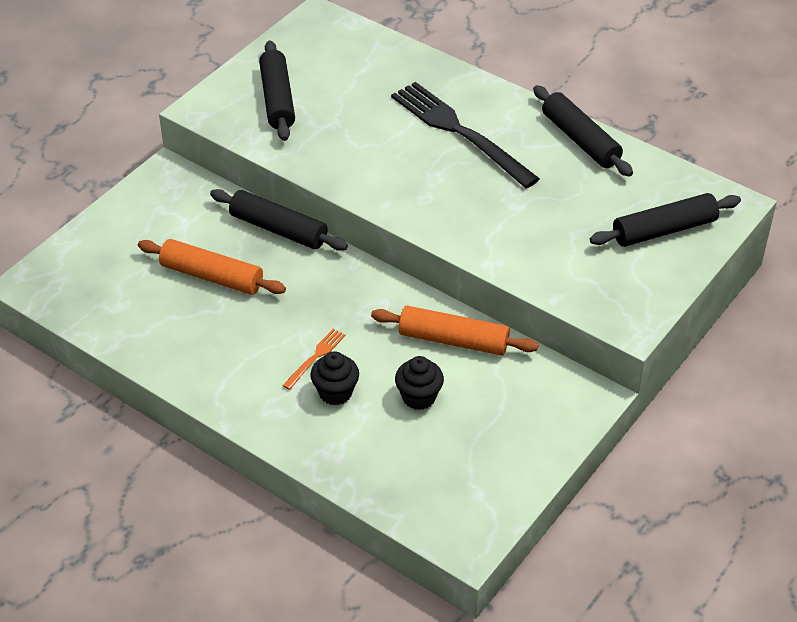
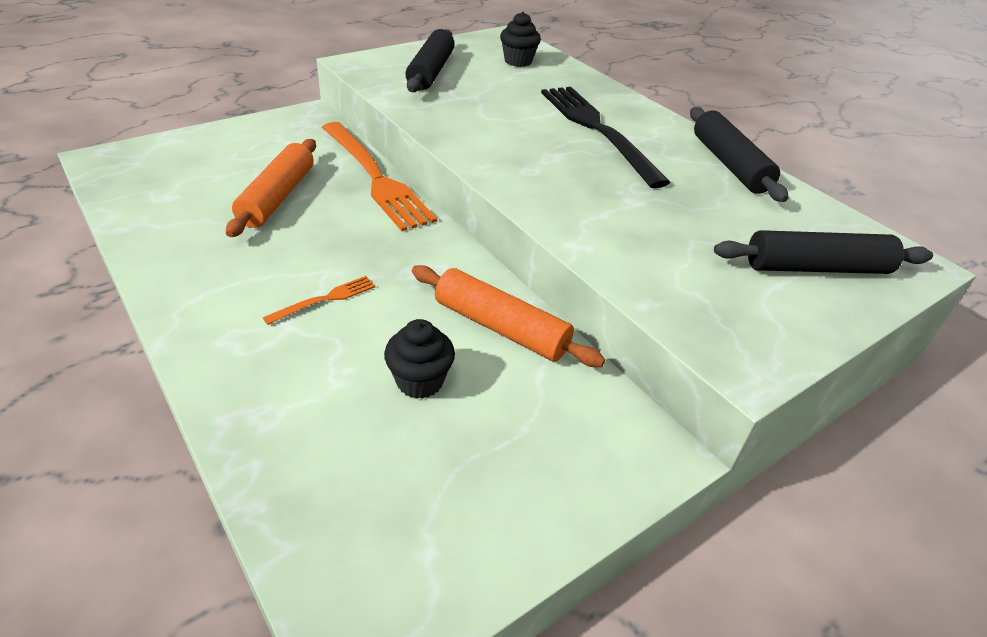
camera: 15 degrees right, 5 degrees down
(212, 276) = (277, 197): orange rolling pin -> orange rolling pin turned 60 degrees clockwise
(278, 229) = (375, 177): black rolling pin -> orange fork
(335, 392) = (320, 344): black cupcake -> black cupcake (518, 61)

